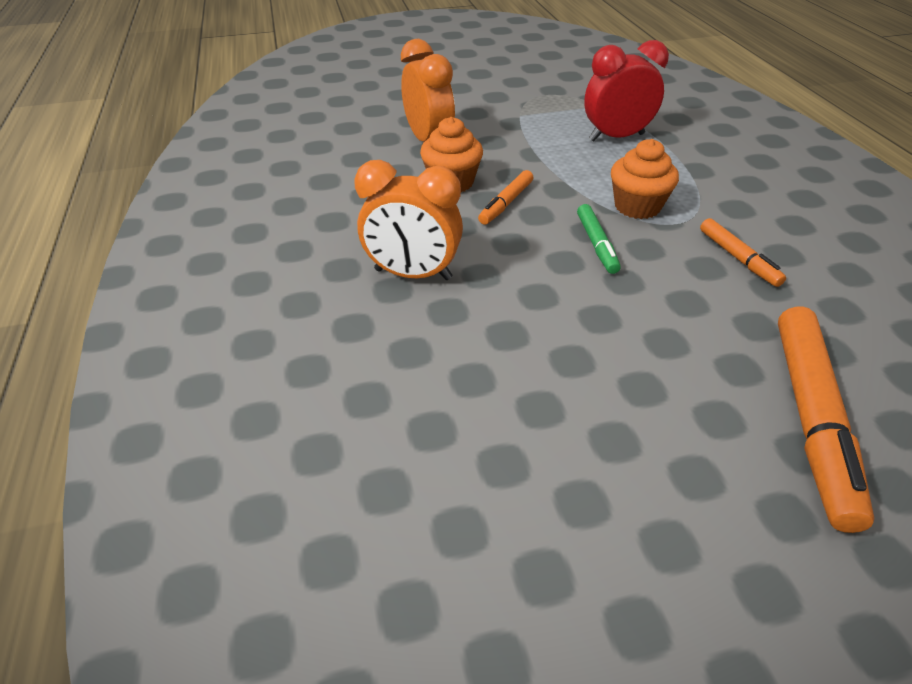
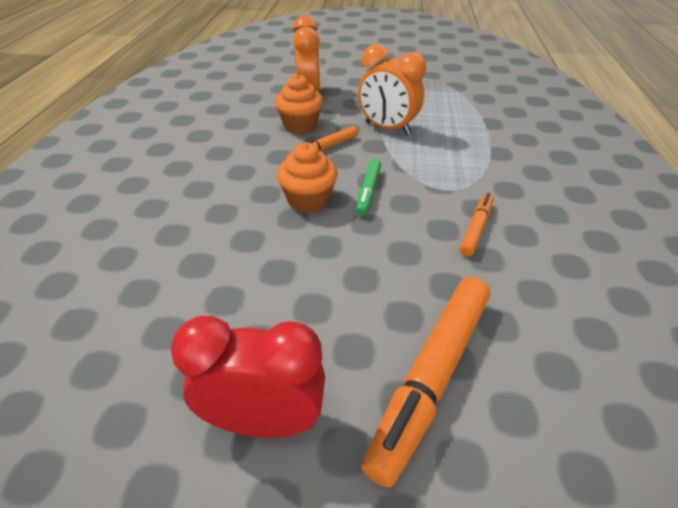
camera: 20 degrees right, 0 degrees up
(413, 274) = (219, 182): orange clock -> orange clock (387, 128)
(616, 137) = (451, 117): red clock -> red clock (265, 420)
(637, 206) = (424, 170): orange cupcake -> orange cupcake (308, 200)
(738, 258) = (476, 228): orange marker -> orange marker turned 150 degrees counterclockwise

